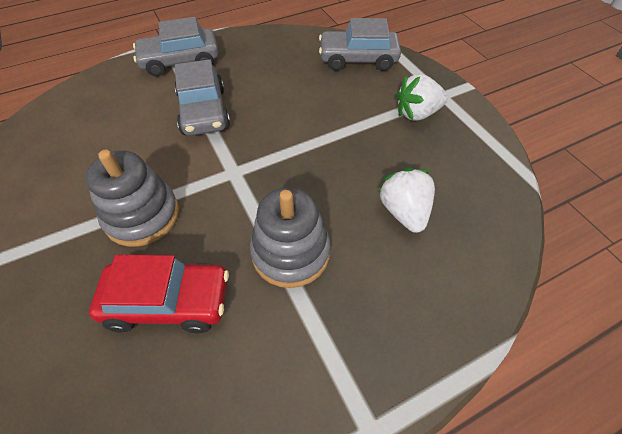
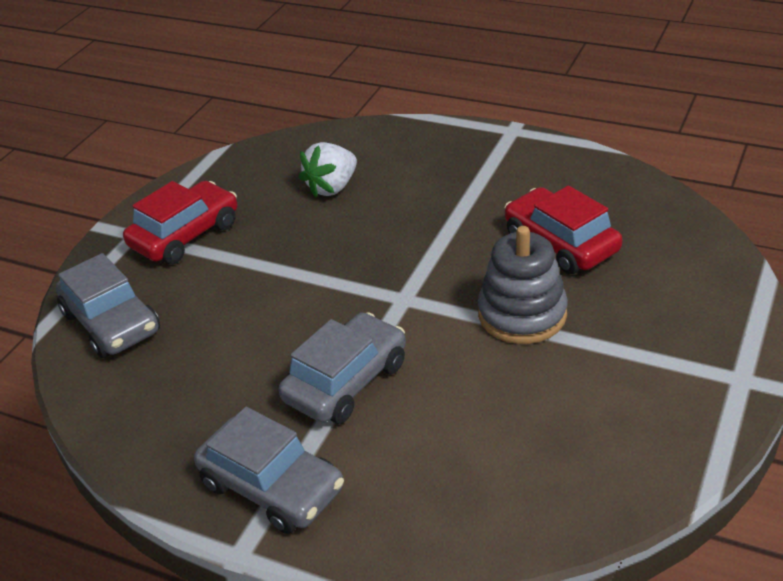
camera: 125 degrees left, 15 degrees down
(290, 252) = (443, 216): grey stacking toy -> none
(417, 113) = (185, 235): white strawberry -> red car

